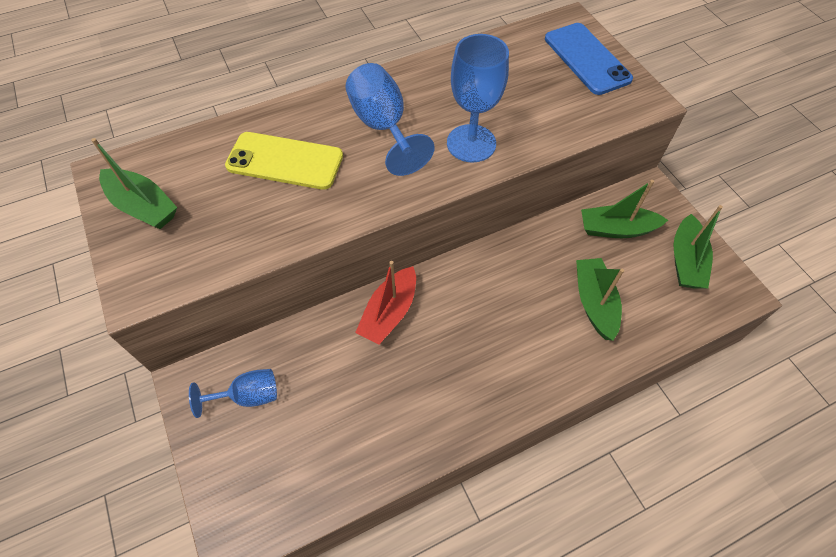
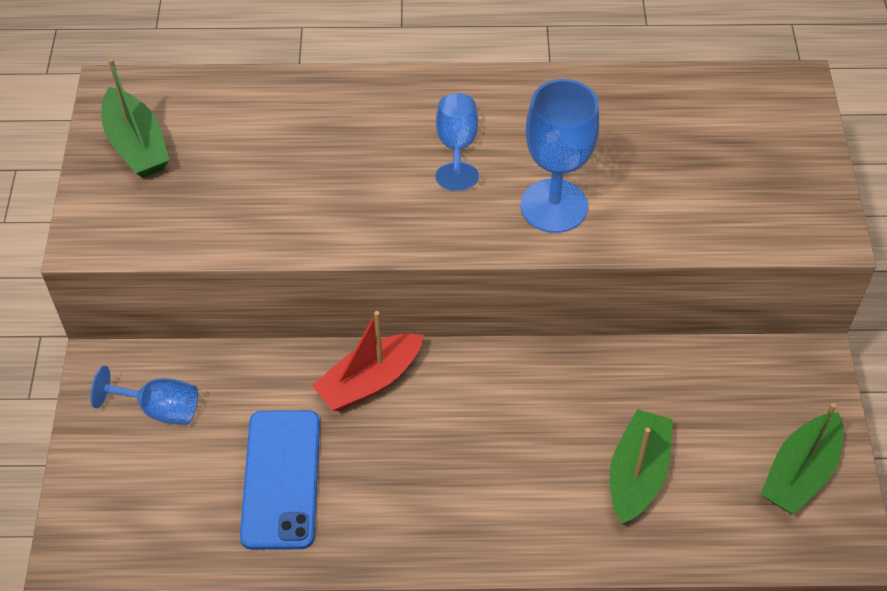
camera: 25 degrees right, 5 degrees down
(285, 161) = (317, 148): yellow phone -> none
(383, 127) = (456, 146): blue goblet -> blue goblet, size x0.64
(587, 59) = (782, 147): blue phone -> blue phone (281, 479)
(616, 229) = (729, 394): green boat -> none

